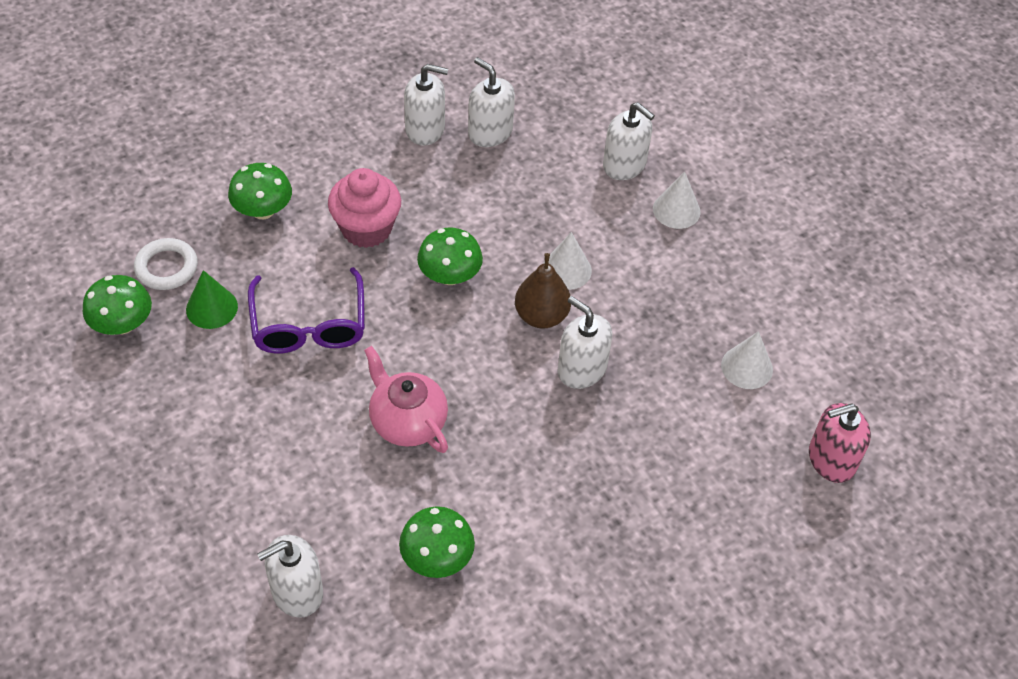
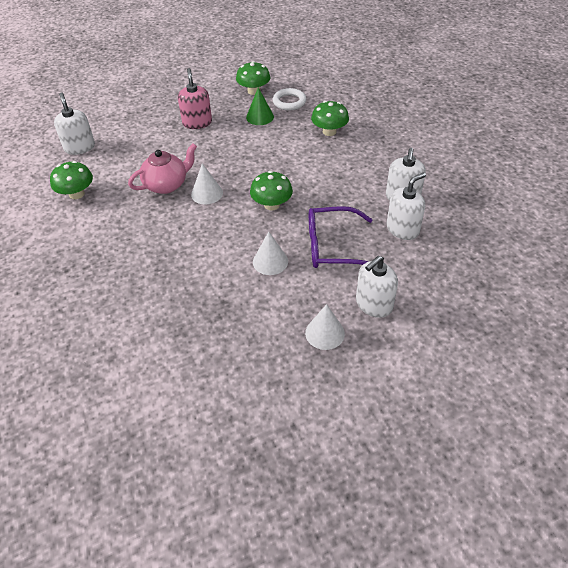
camera: 100 degrees right, 5 degrees down
(309, 325) = (242, 149): purple glasses -> purple glasses (332, 247)
(366, 228) = (313, 170): pink cupcake -> none
(541, 316) = (232, 246): brown pear -> none
(581, 369) = (184, 263): white soap dispenser -> none
(747, 367) = (163, 358): white cone -> white cone (207, 193)
(831, 459) = (65, 401): pink soap dispenser -> pink soap dispenser (197, 123)

